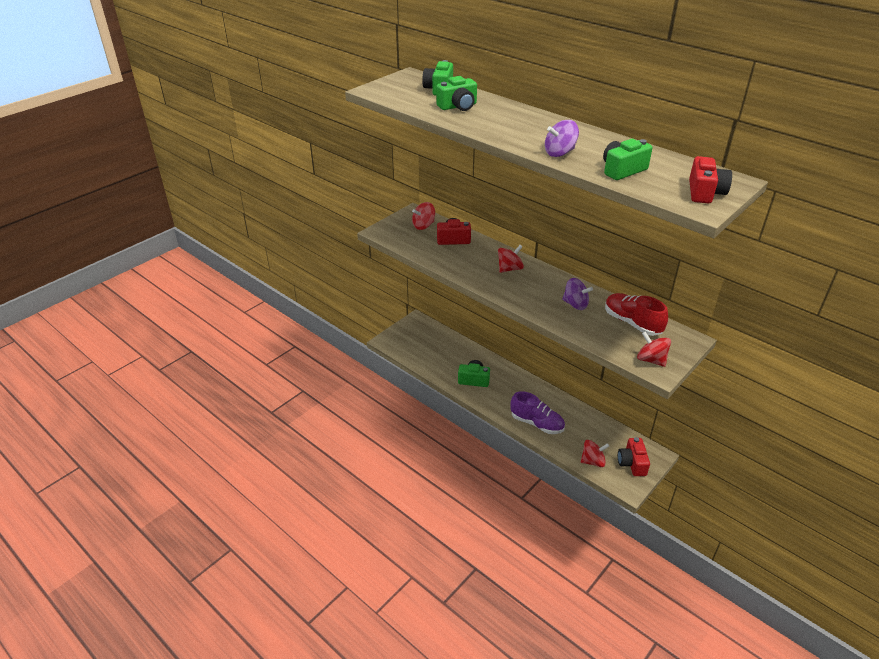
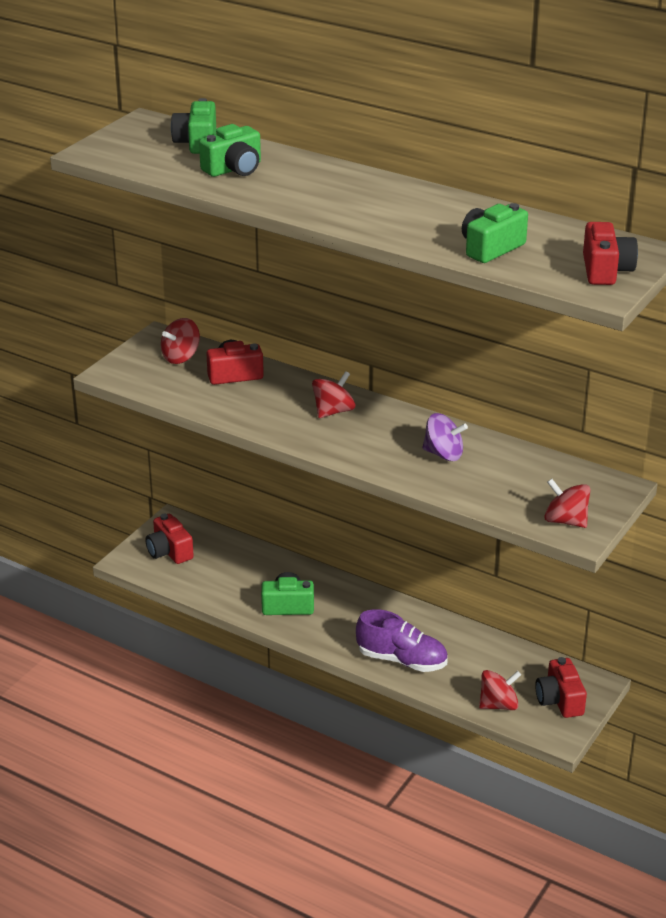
camera: 10 degrees left, 5 degrees down
(411, 338) = (169, 551): none -> red camera
(559, 153) = (399, 230): purple spinning top -> none
(632, 323) = (532, 472): red shoe -> none

